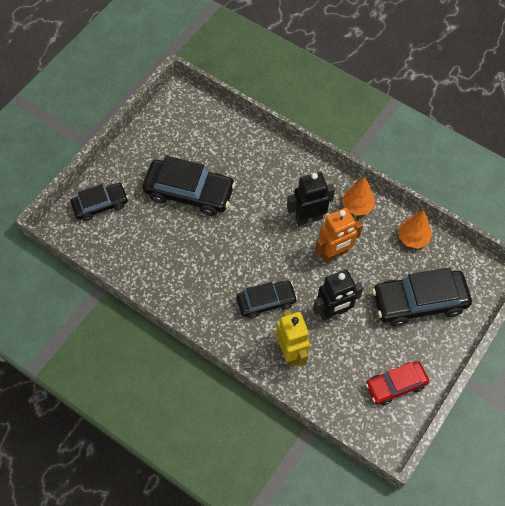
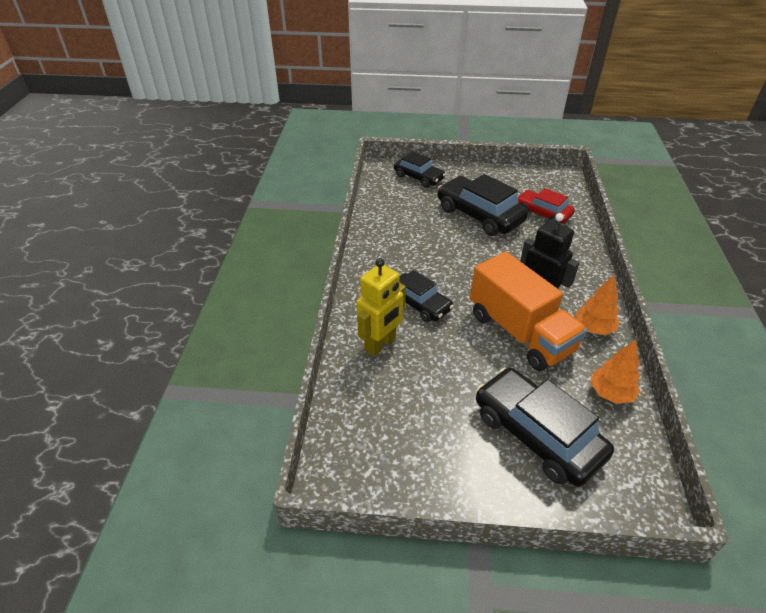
camera: 60 degrees right, 20 degrees down
(189, 192) = (479, 215): black car -> black car turned 150 degrees clockwise
(333, 312) = (453, 359): black robot -> none
(334, 253) = (520, 332): orange robot -> orange truck
(395, 385) = (410, 456): red car -> red car (543, 213)

